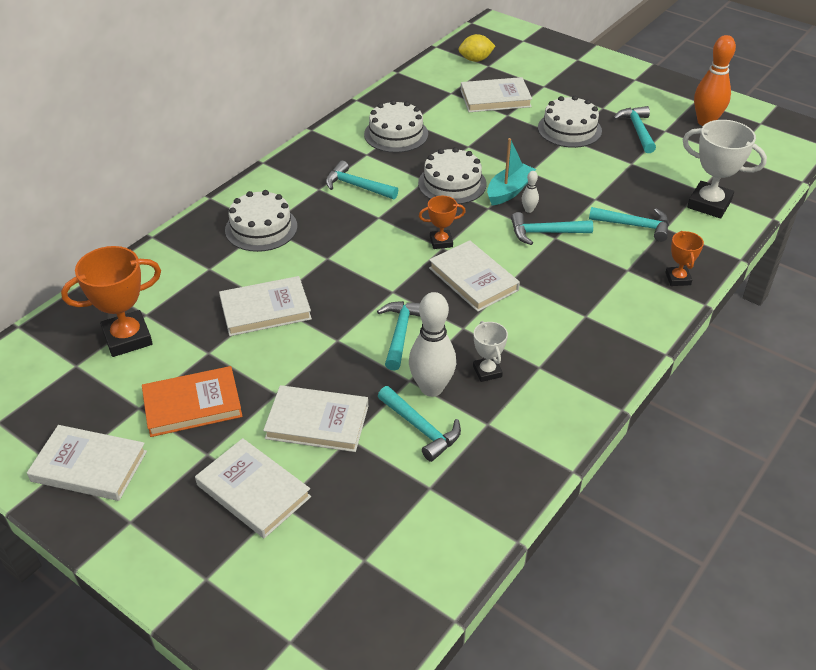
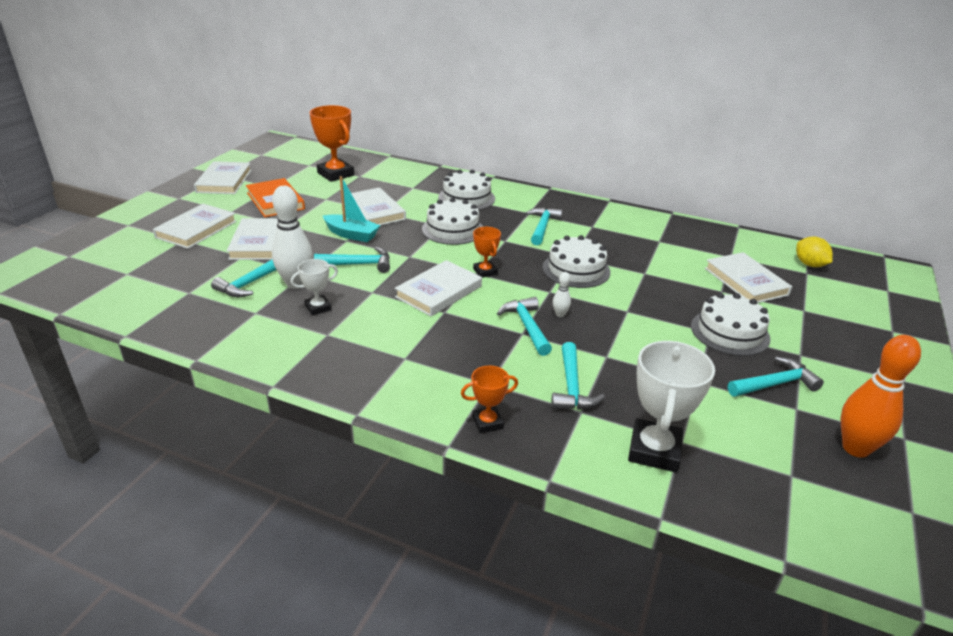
camera: 75 degrees right, 10 degrees down
(396, 134) = (633, 236): white cake -> white cake (452, 229)
(509, 191) = (584, 301): turquoise boat -> turquoise boat (351, 234)

